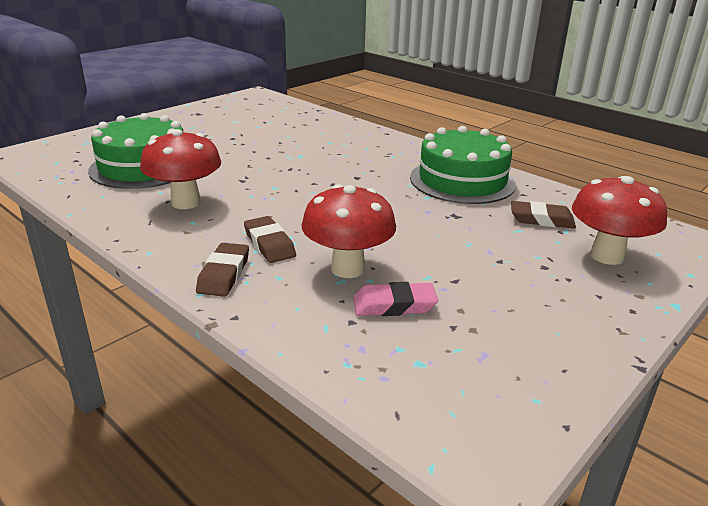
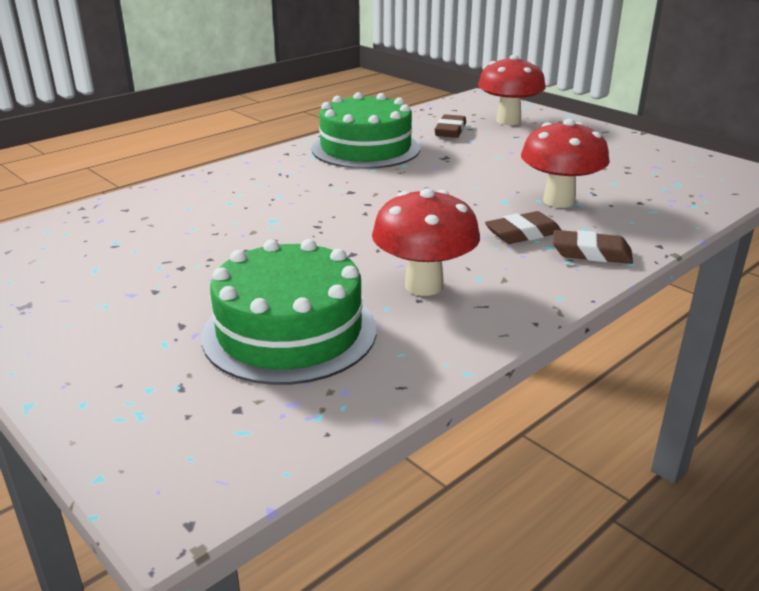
camera: 85 degrees left, 0 degrees up
(394, 305) = (609, 187): pink eraser -> none

